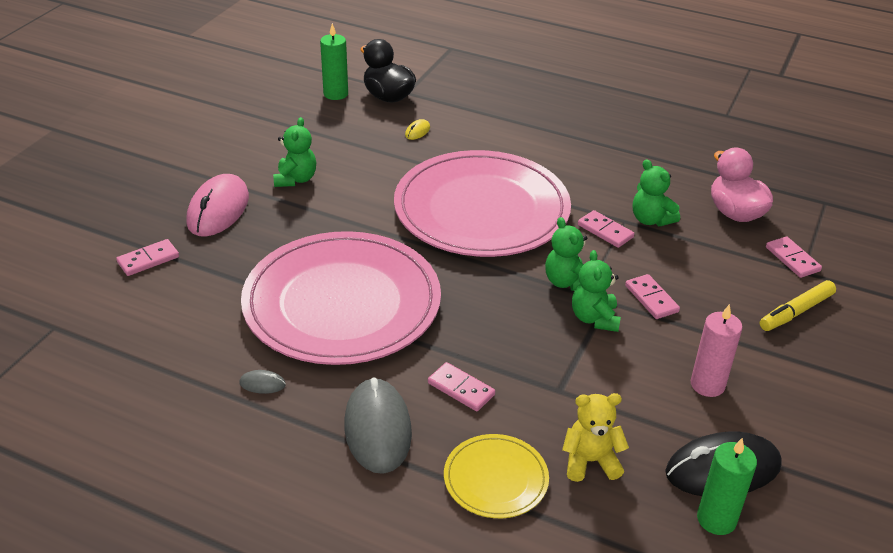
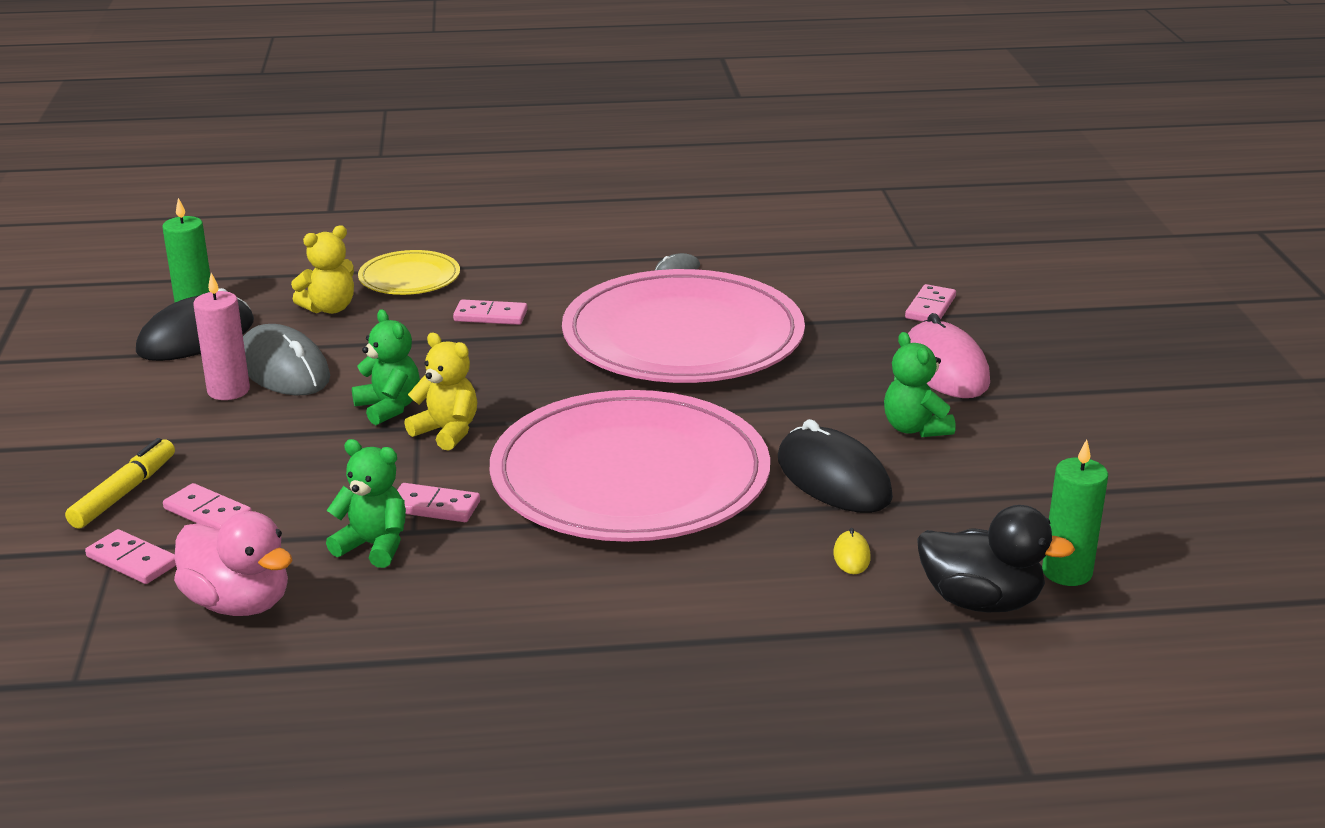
camera: 150 degrees right, 10 degrees down
(377, 168) = (833, 478): none -> black mouse
(377, 429) = (541, 274): grey mouse -> grey mouse (284, 369)
(567, 282) = (447, 432): green teddy bear -> yellow teddy bear
(651, 299) = (327, 448): pink domino -> pink domino (207, 513)

